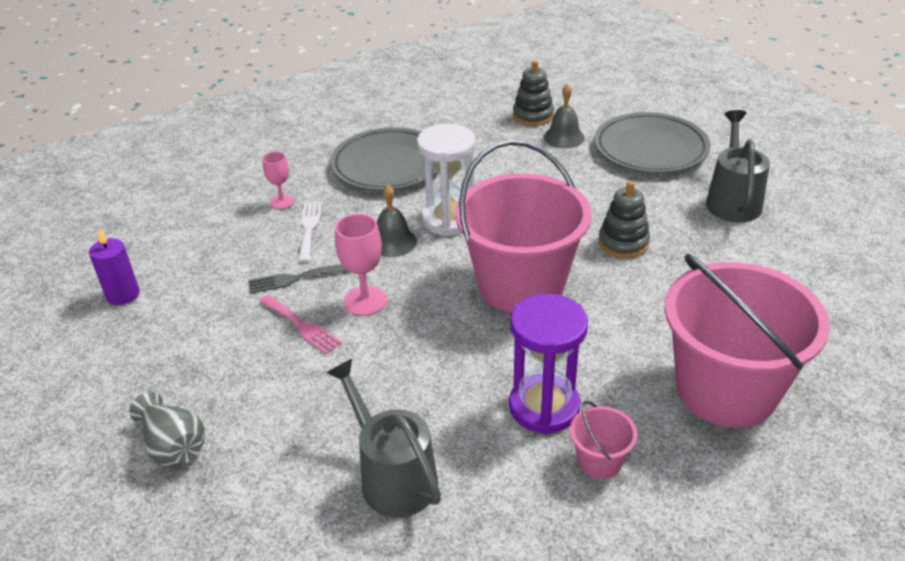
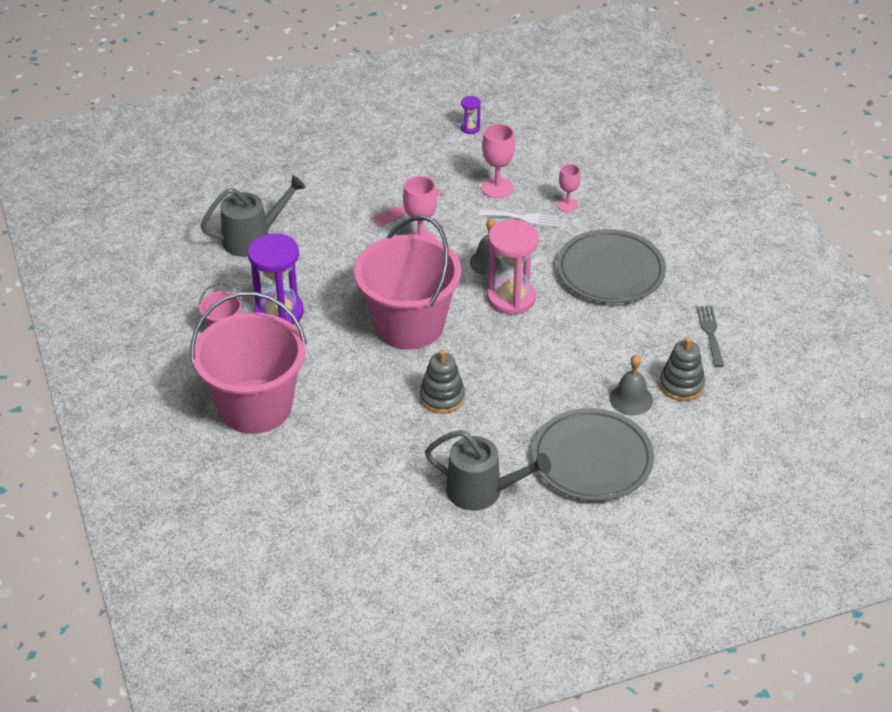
camera: 100 degrees right, 5 degrees up
(123, 295) = (470, 128): purple candle -> purple hourglass
(173, 446) = (315, 154): grey vase -> none
(252, 255) = (497, 188): none -> pink goblet
(295, 279) = (460, 208): grey fork -> grey fork (710, 333)
(449, 219) = (511, 298): white hourglass -> pink hourglass

